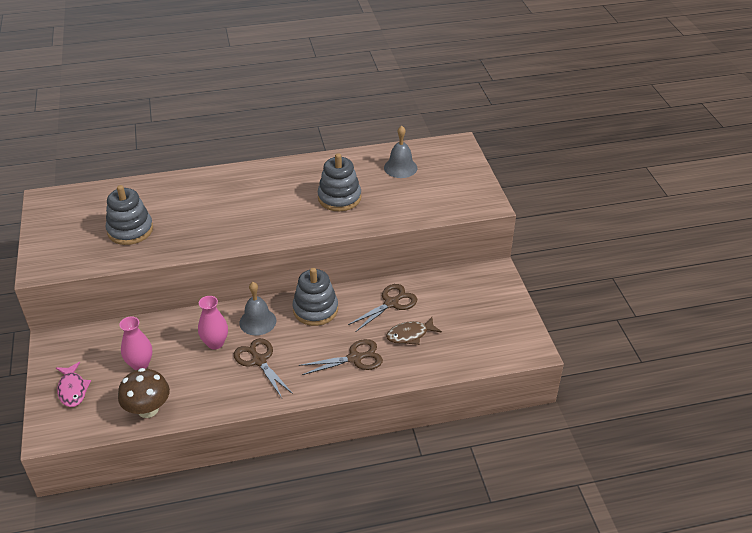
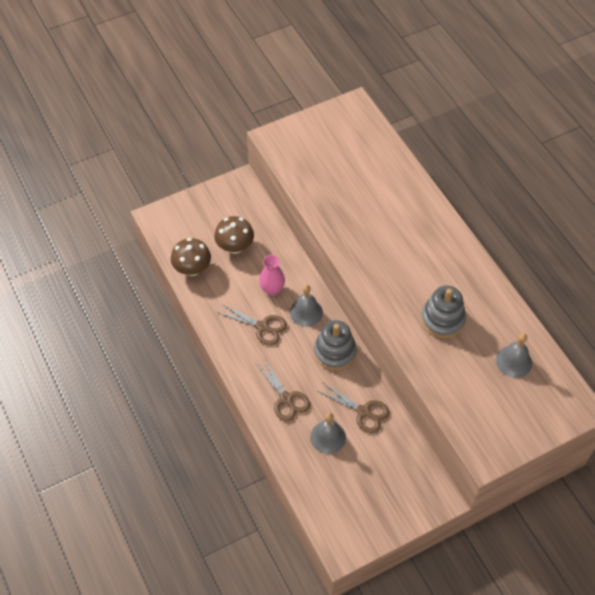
camera: 75 degrees right, 15 degrees up
(73, 389) = (198, 214): pink fish -> none
(130, 230) = (337, 177): grey stacking toy -> none
(140, 364) = (235, 247): pink vase -> brown mushroom
(259, 360) = (262, 327): brown scissors -> brown scissors turned 75 degrees clockwise
(410, 335) = (328, 437): brown fish -> grey bell

